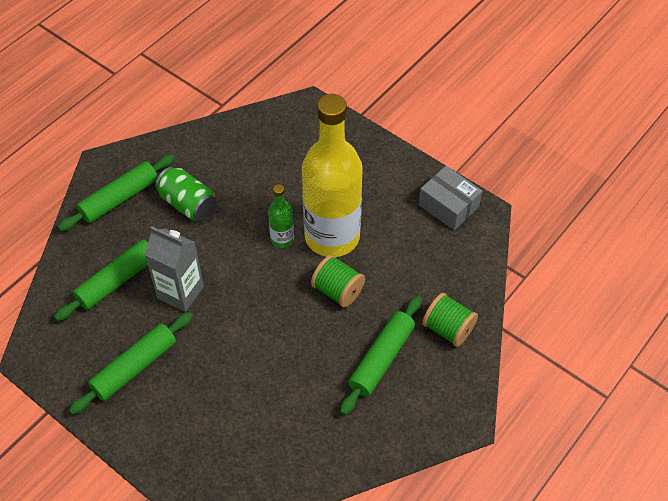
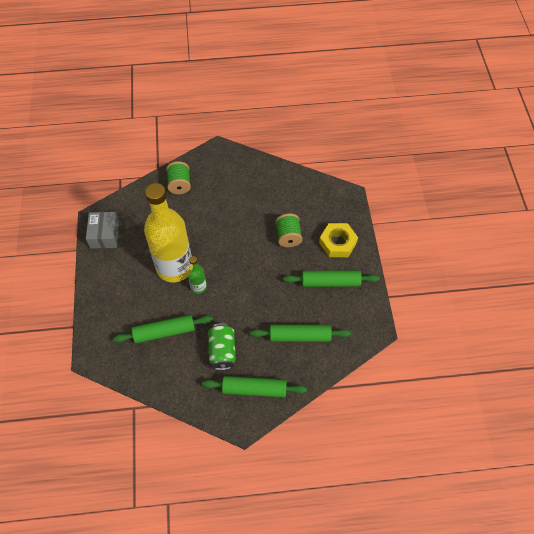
camera: 135 degrees left, 5 degrees up
(170, 425) = (337, 243): none -> yellow nut
(180, 292) = (275, 302): grey carton -> none
(338, 291) = (203, 239): green spool -> green spool (288, 236)
(381, 359) = (221, 196): green rolling pin -> green rolling pin (164, 332)

